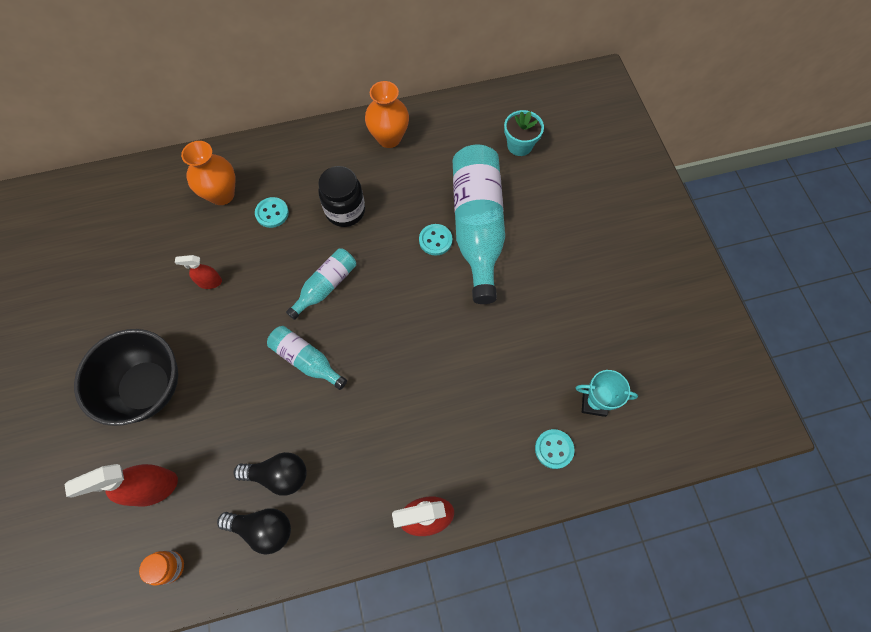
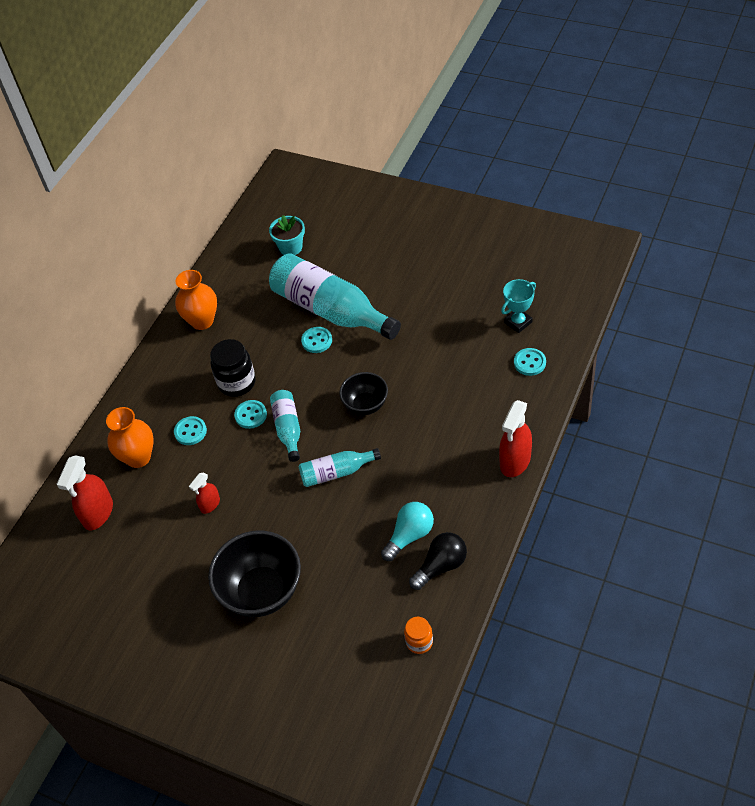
camera: 45 degrees left, 15 degrees down
(153, 488) = (348, 625): red spray bottle -> red spray bottle (98, 513)
(279, 475) = (409, 536): black light bulb -> turquoise light bulb
(320, 246) = (251, 415): none -> turquoise button
(395, 332) = (365, 405): none -> black bowl

